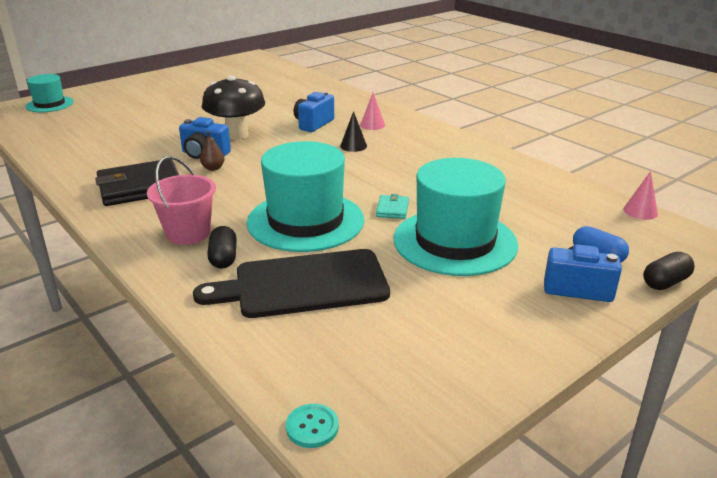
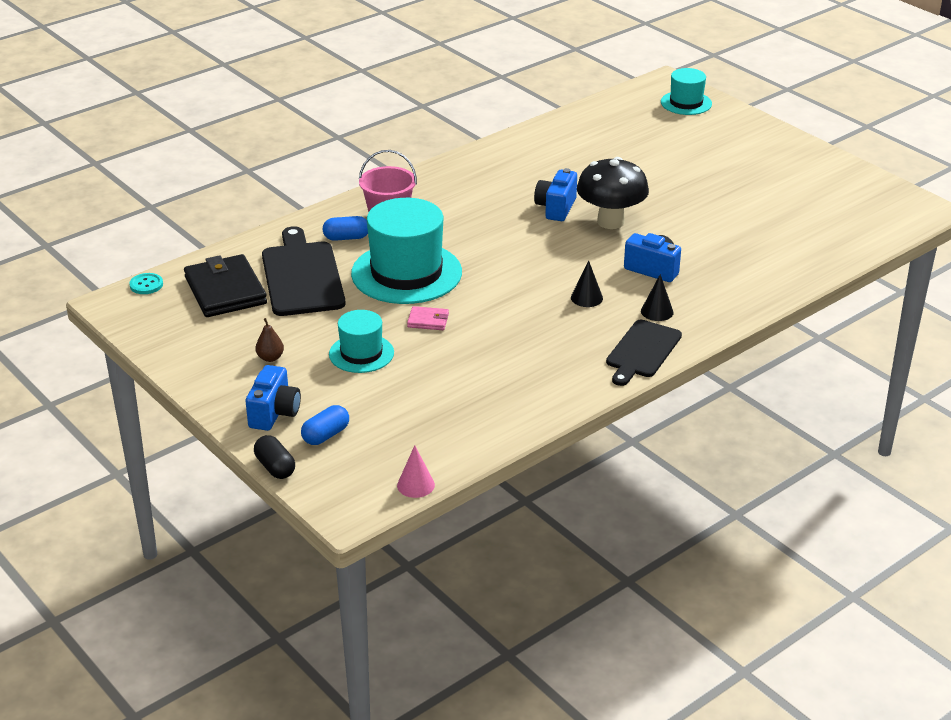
camera: 90 degrees right, 5 degrees up
(140, 187) = (477, 184): black wallet -> black wallet (225, 290)
(213, 168) = (520, 216): brown pear -> brown pear (270, 358)
(223, 258) = (346, 238): black capsule -> blue capsule
(372, 125) = (657, 311): pink cone -> black cone
(392, 209) = (428, 320): turquoise wallet -> pink wallet
(426, 131) = (642, 351): none -> black cutting board
(455, 241) = (361, 353): turquoise hat -> turquoise hat, size x0.55

